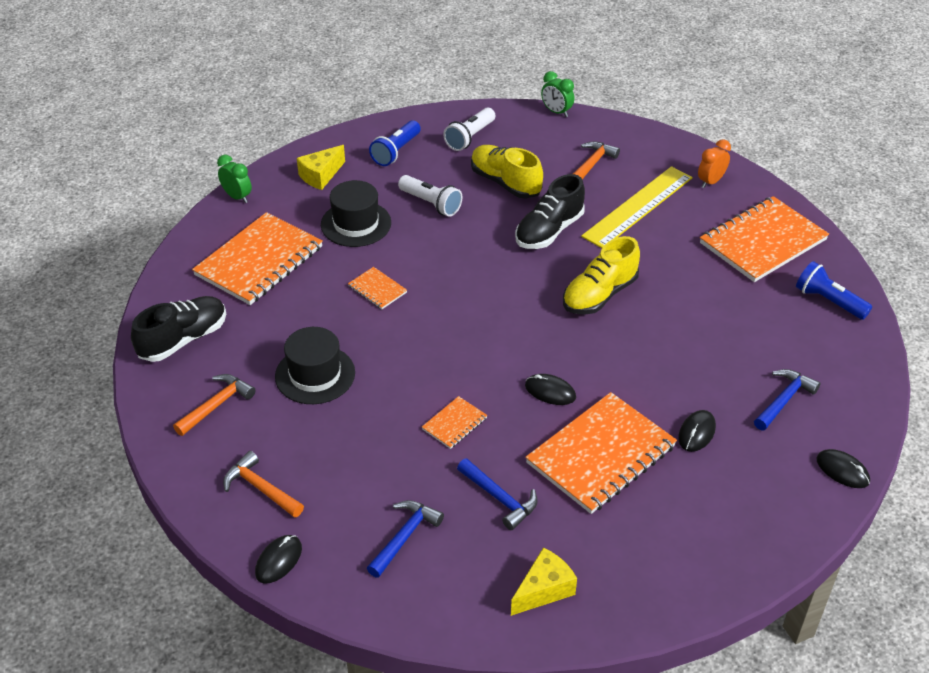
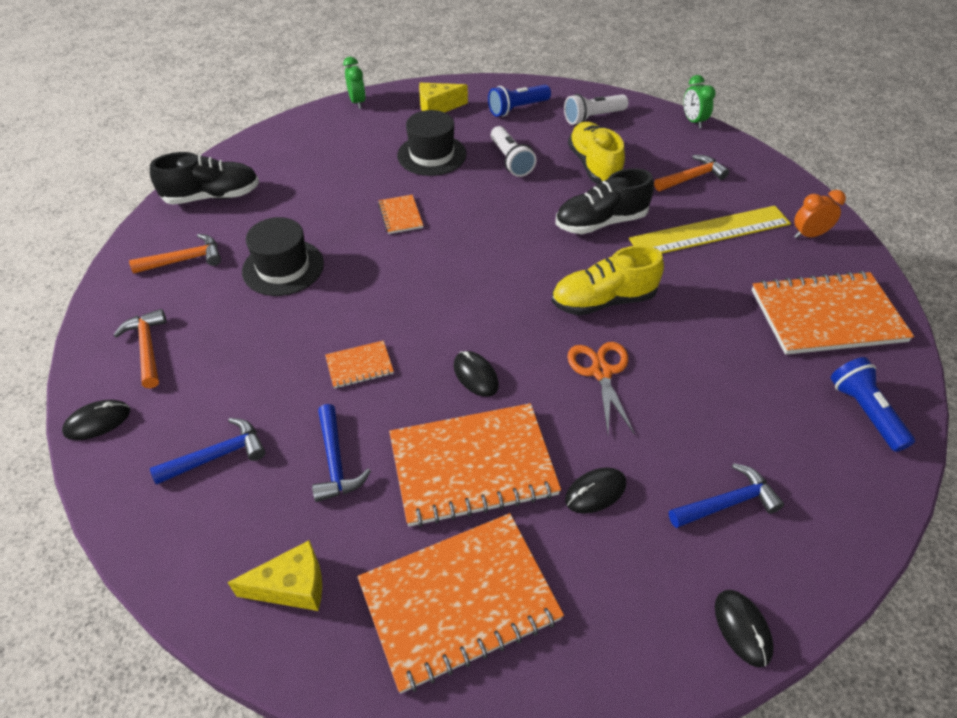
camera: 30 degrees right, 5 degrees up
(259, 261) = (327, 157): orange notebook -> orange notebook (459, 600)
(639, 349) = (601, 372): none -> orange scissors

